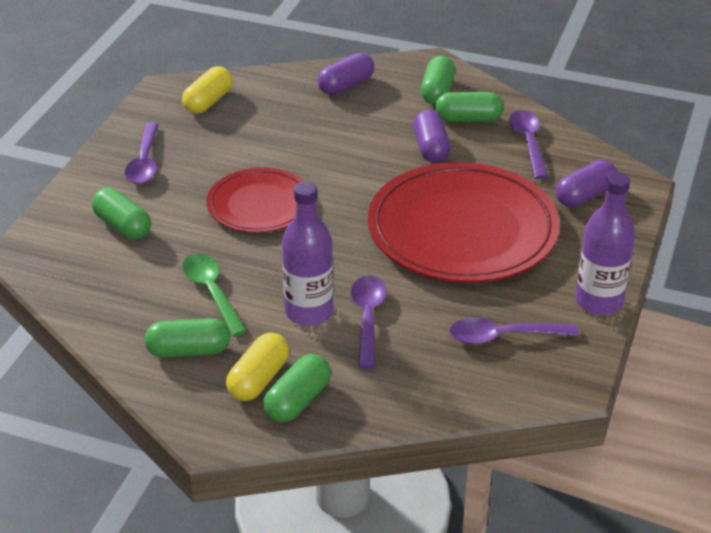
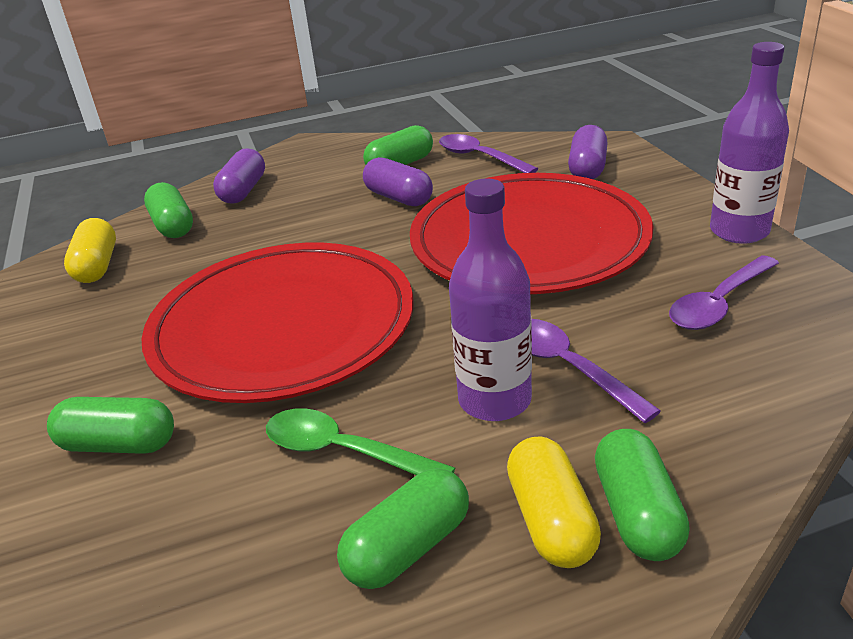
camera: 35 degrees left, 5 degrees down
(144, 162) = (74, 358): purple spoon -> none
(259, 205) = (283, 327): red plate -> red plate, size x1.77
(437, 92) = (342, 159): green capsule -> green capsule (173, 226)

